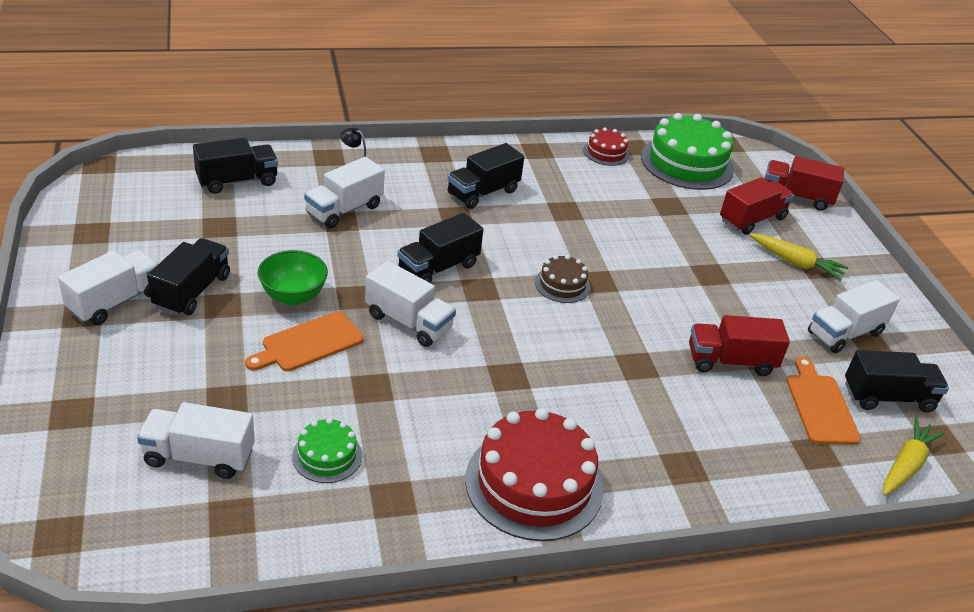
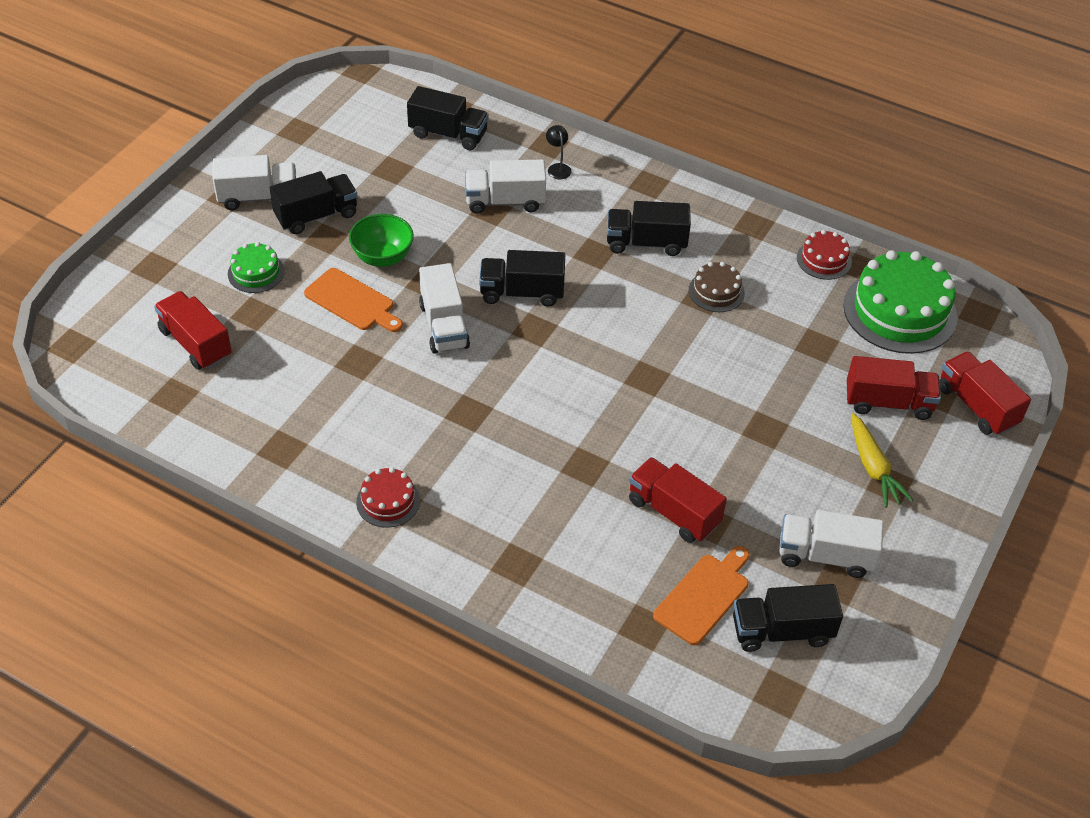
camera: 45 degrees right, 10 degrees up
(199, 457) = (196, 343): white truck -> red truck
(308, 343) = (352, 301): orange cutting board -> orange cutting board turned 150 degrees counterclockwise
(327, 456) = (273, 392): green cake -> green cake (256, 272)
(534, 484) = (388, 501): red cake -> red cake, size x0.50
(562, 284) = (610, 363): brown cake -> brown cake (716, 292)
(888, 397) = (781, 631): black truck -> black truck turned 135 degrees clockwise
(906, 465) = (713, 689): yellow carrot -> none

